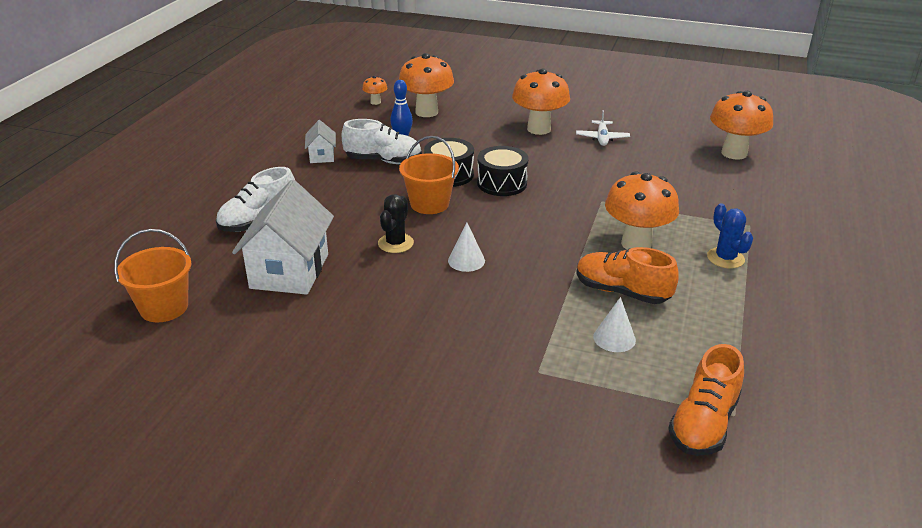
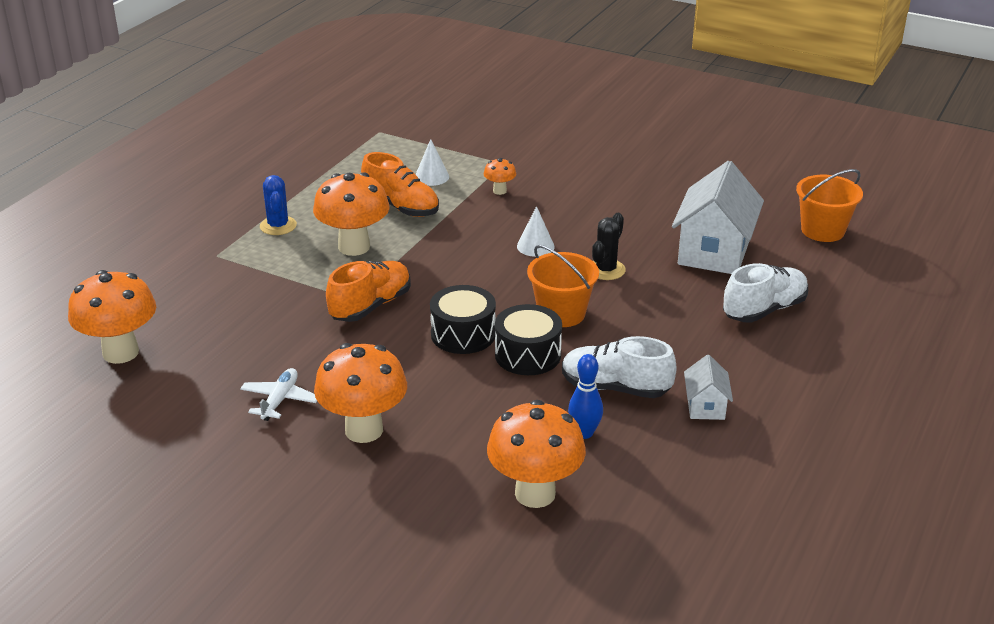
camera: 170 degrees left, 0 degrees up
(375, 102) = (625, 534): orange mushroom -> orange mushroom (499, 191)
(703, 423) = (404, 129): orange shoe -> orange shoe (370, 306)

